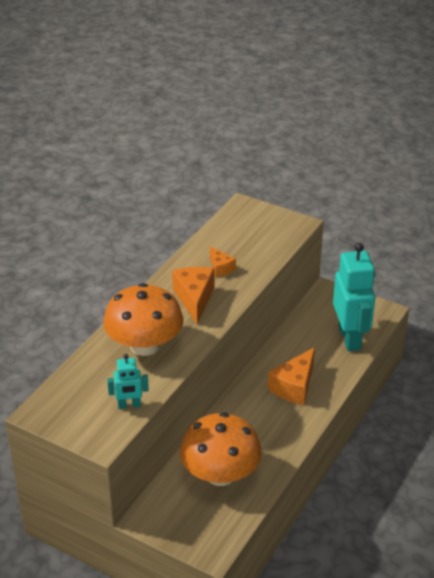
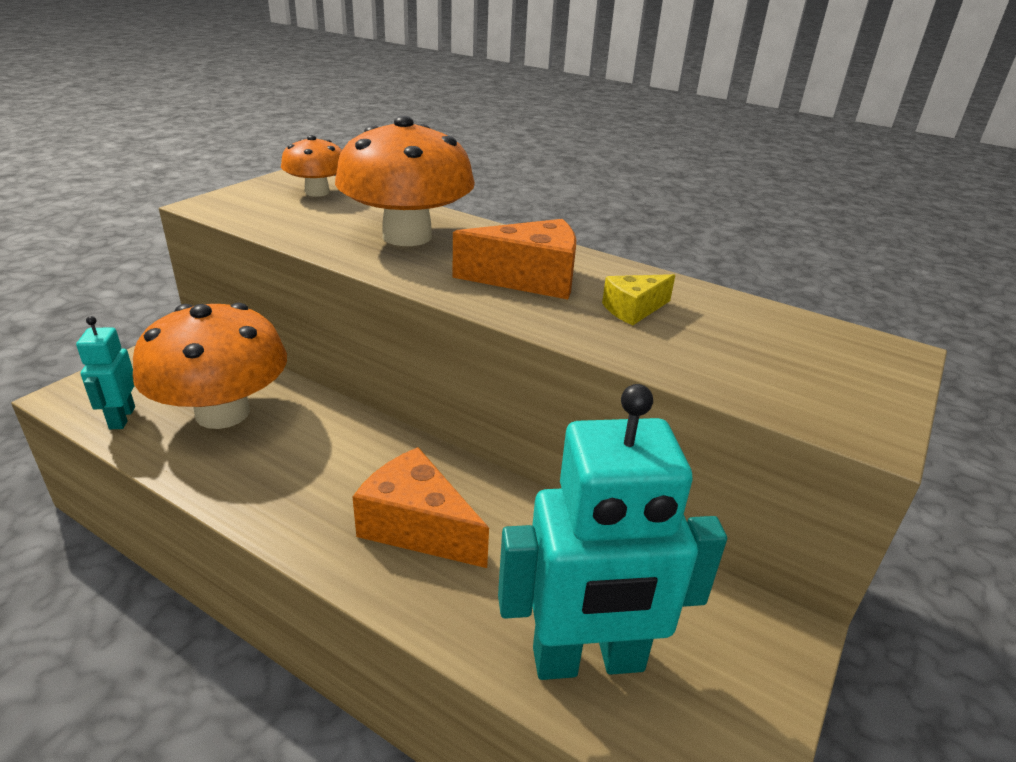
camera: 90 degrees right, 5 degrees down
(72, 395) = (317, 192): none -> orange mushroom
(129, 405) = (272, 221): turquoise robot -> turquoise robot (122, 418)
(220, 268) = (633, 309): orange cheese -> yellow cheese

